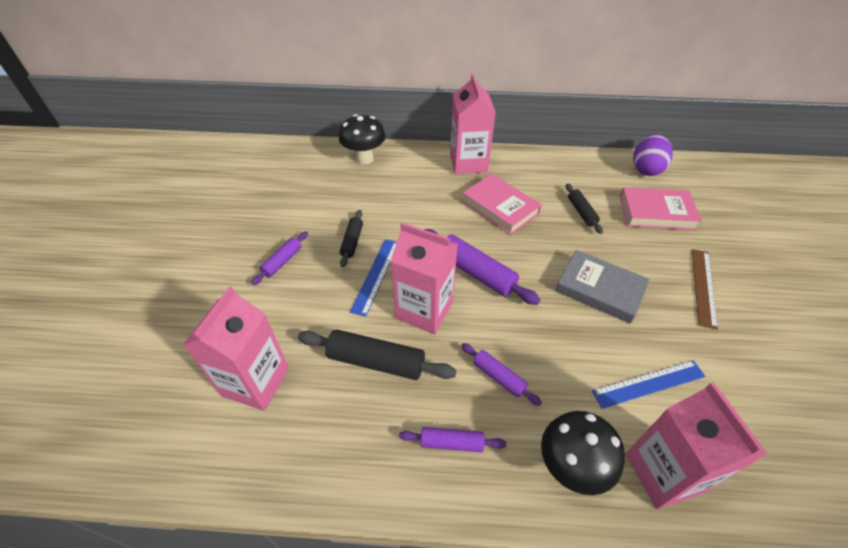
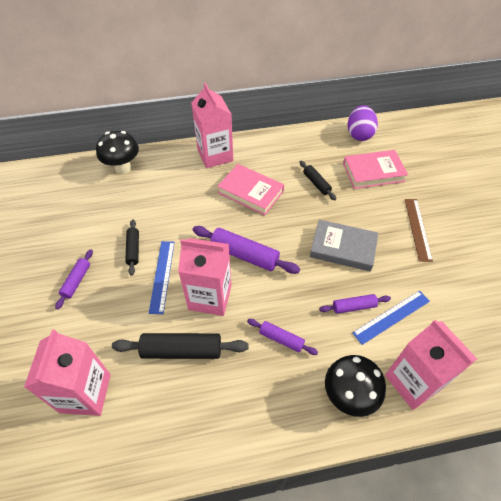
camera: 15 degrees left, 5 degrees up
(451, 442) = (257, 401): purple rolling pin -> purple rolling pin (353, 306)

